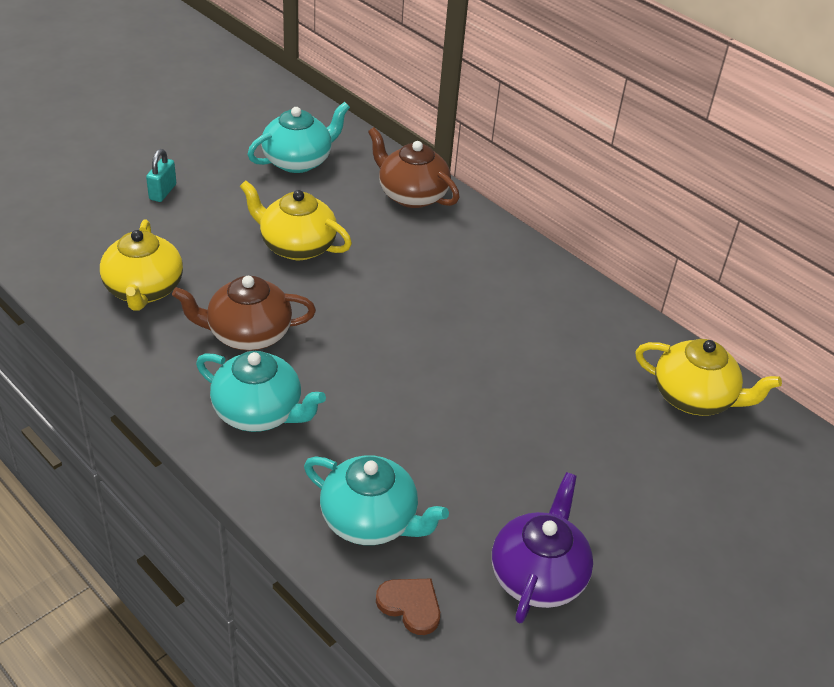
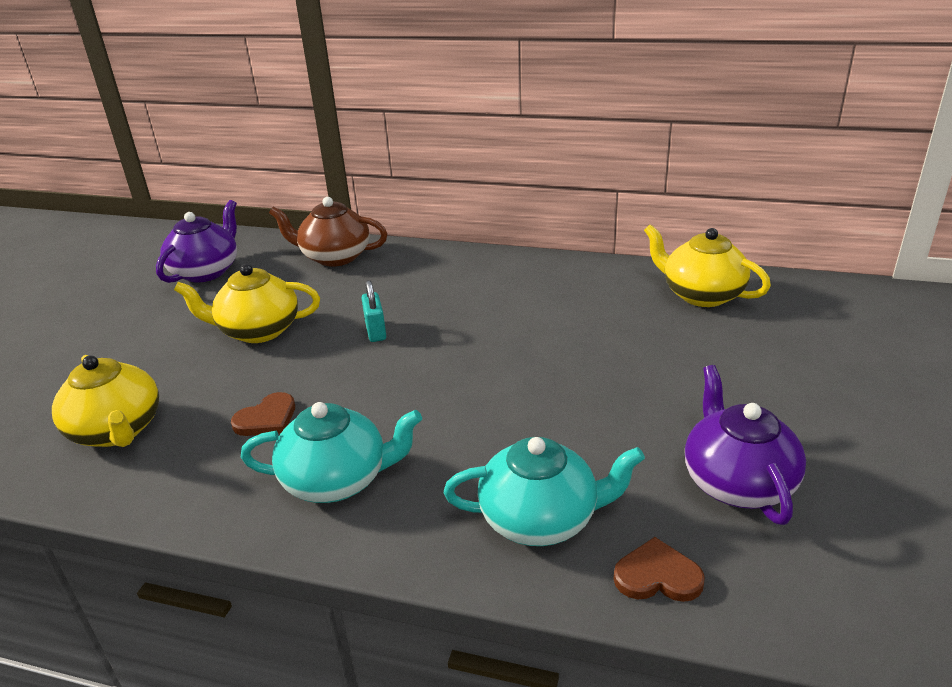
camera: 25 degrees left, 10 degrees down
(163, 192) = (79, 343): turquoise padlock -> turquoise padlock (376, 331)
(247, 334) = (267, 419): brown teapot -> brown heart
(298, 161) = (206, 271): turquoise teapot -> purple teapot
(694, 398) = (701, 294): yellow teapot -> yellow teapot turned 135 degrees counterclockwise

